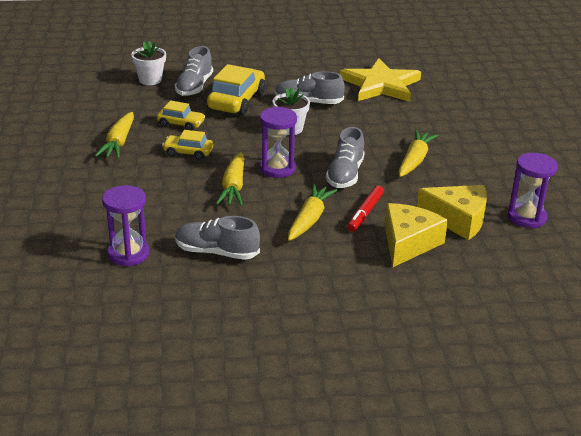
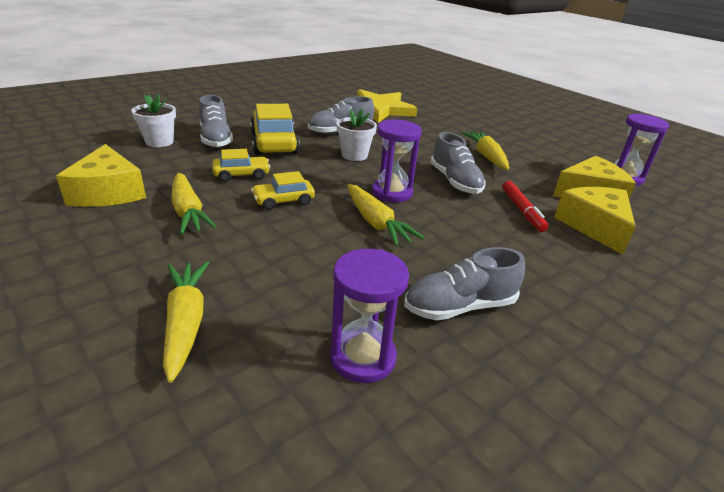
camera: 35 degrees left, 0 degrees up
(83, 115) = (108, 192): none -> yellow cheese
(310, 219) = (489, 232): yellow carrot -> yellow carrot (186, 322)

